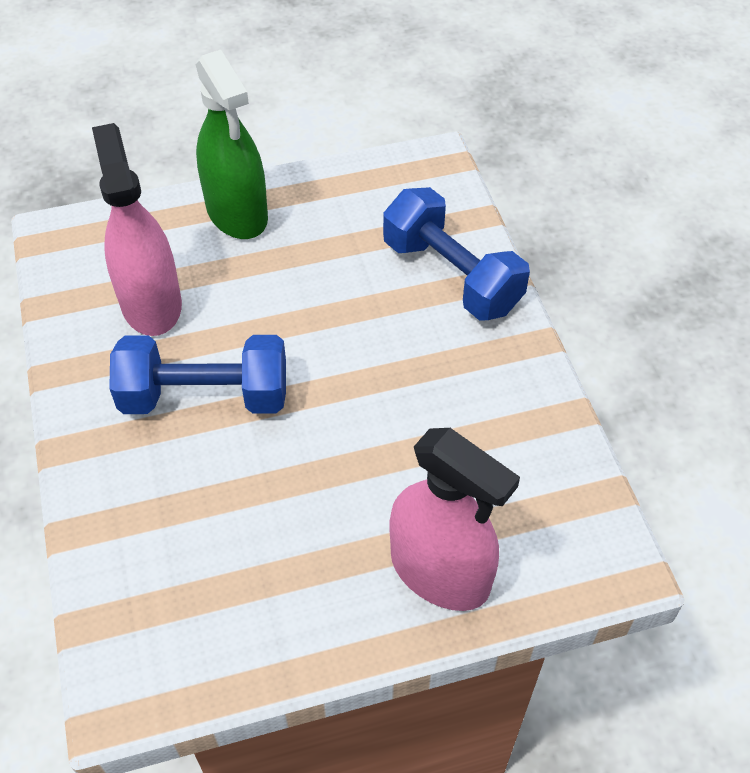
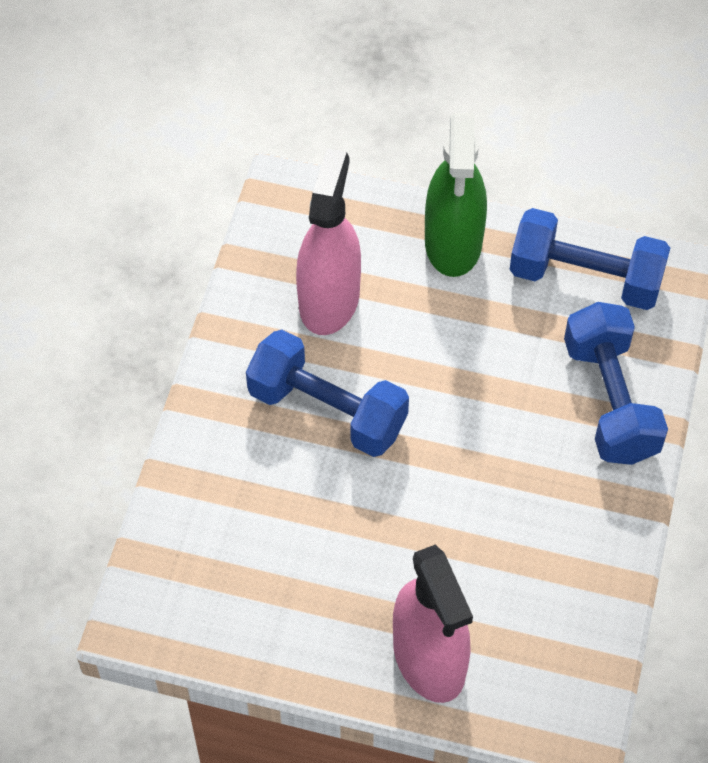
camera: 30 degrees right, 5 degrees up
(367, 193) = (585, 278): none -> blue dumbbell

